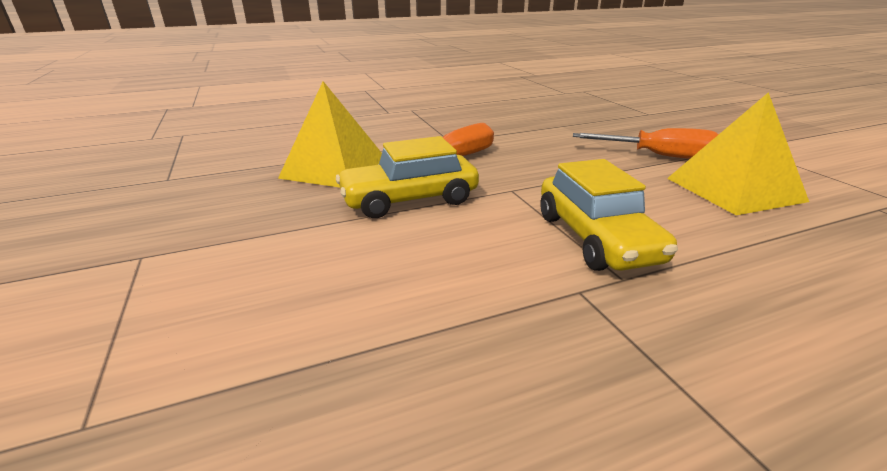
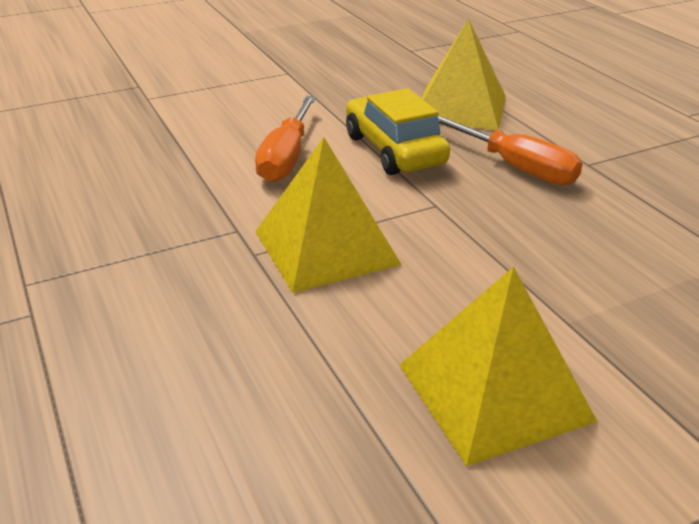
camera: 85 degrees right, 5 degrees up
(596, 238) = (326, 247): yellow car -> yellow pyramid
(659, 156) = (622, 344): orange screwdriver -> orange screwdriver (287, 157)

